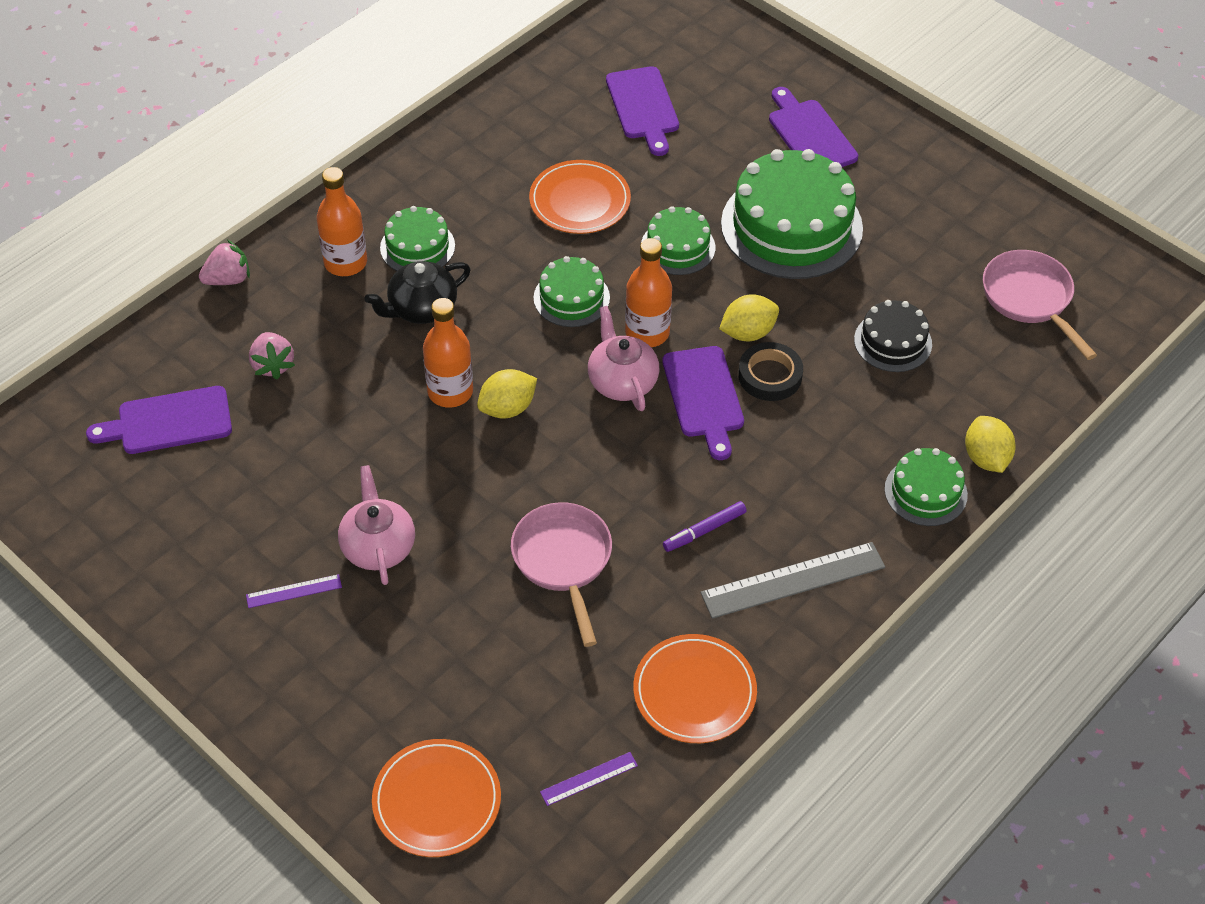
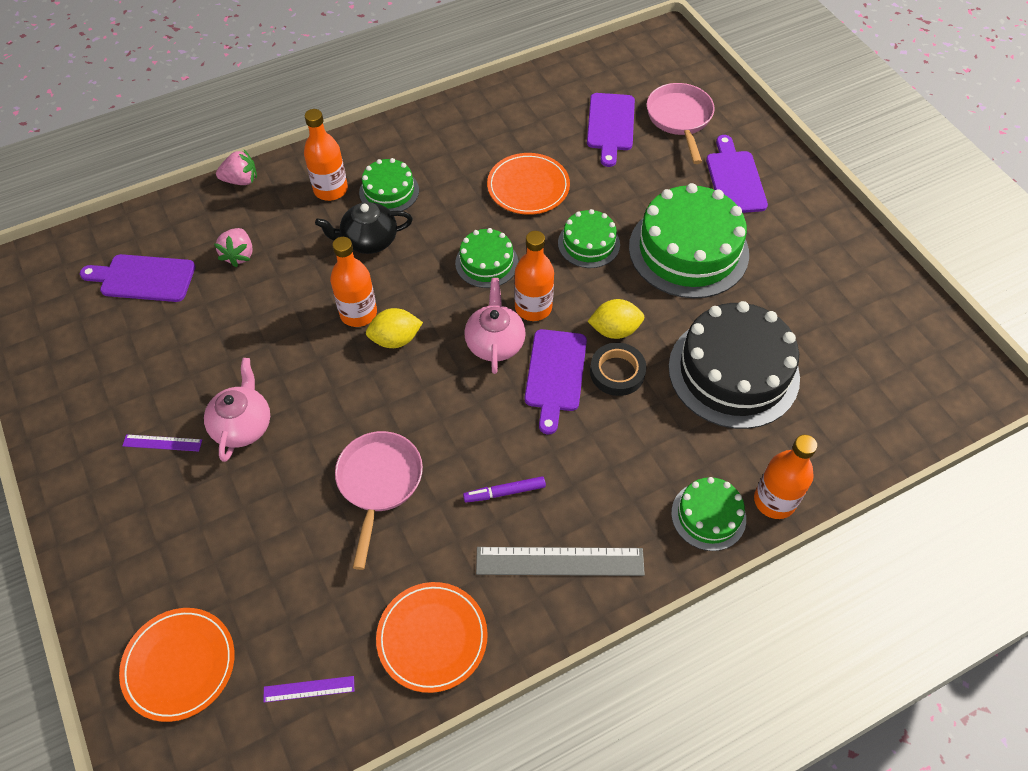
camera: 20 degrees right, 5 degrees up
(893, 342) = (733, 372): black cake -> black cake, size x1.91
(986, 458) = (774, 501): yellow lemon -> orange bottle
(1030, 299) = (869, 367): pink pan -> pink pan (680, 119)

